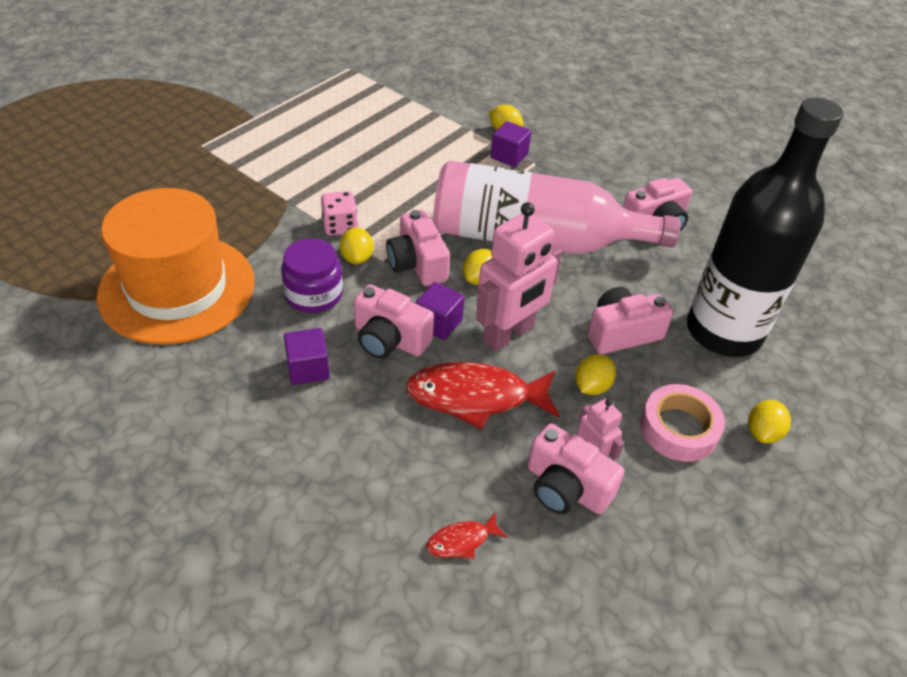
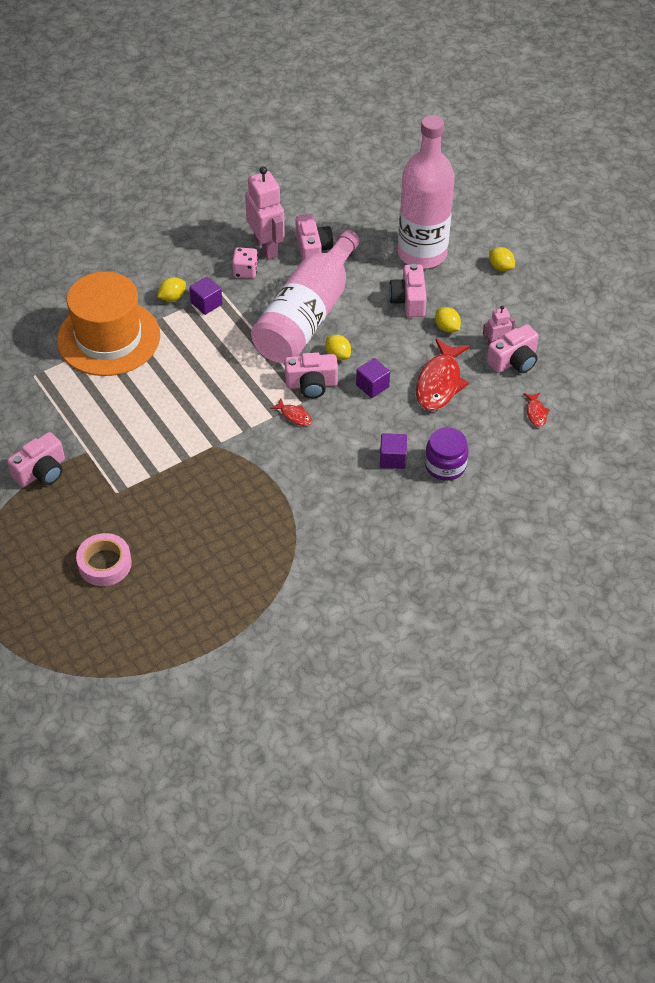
camera: 70 degrees left, 5 degrees up
(177, 288) = (293, 521): orange hat -> orange hat (108, 338)
(314, 294) = (324, 445): purple jar -> purple jar (445, 465)
(340, 226) = (255, 419): pink dice -> pink dice (245, 271)
(357, 258) = (294, 416): yellow lemon -> red fish
(389, 339) = (379, 413): pink camera -> pink camera (41, 471)
(509, 334) = (393, 354): pink robot -> pink robot (266, 247)
(678, 429) = (488, 301): pink tape -> pink tape (104, 564)
(723, 331) = (422, 253): black bottle -> pink bottle

